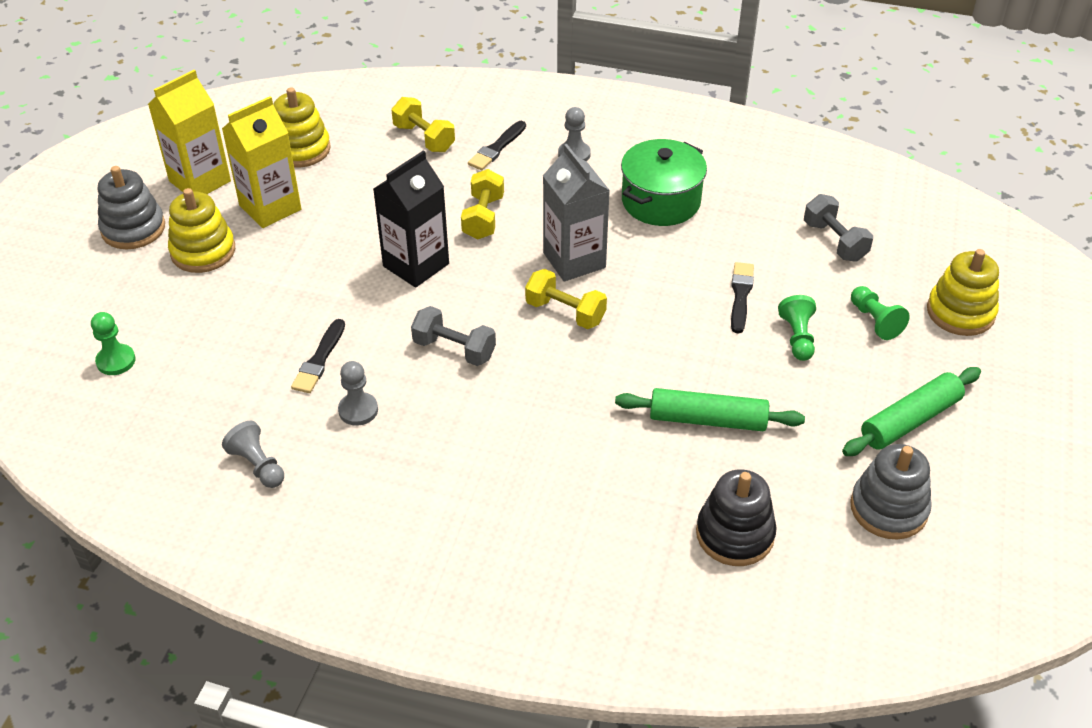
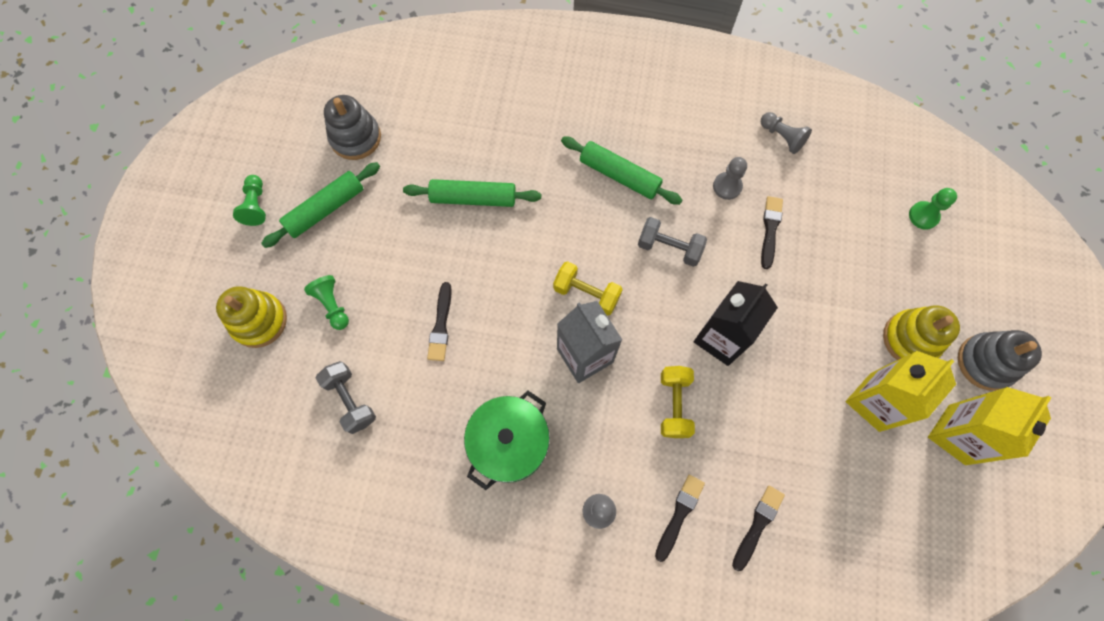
camera: 175 degrees right, 25 degrees up
(301, 149) = (878, 494): yellow stacking toy -> none
(424, 138) = (757, 525): yellow dumbbell -> black brush
(503, 433) = (619, 175): none -> green rolling pin
(735, 534) = (459, 112): black stacking toy -> none
(797, 337) = (398, 282): green pawn -> green pawn (256, 205)

